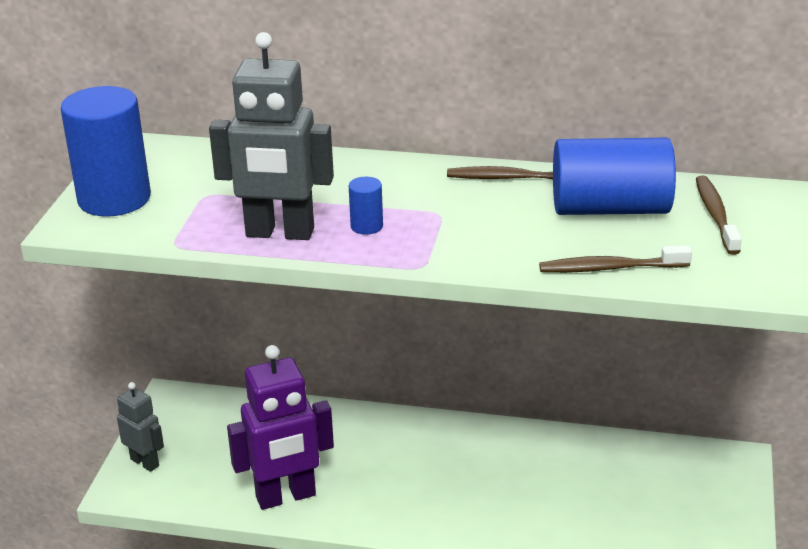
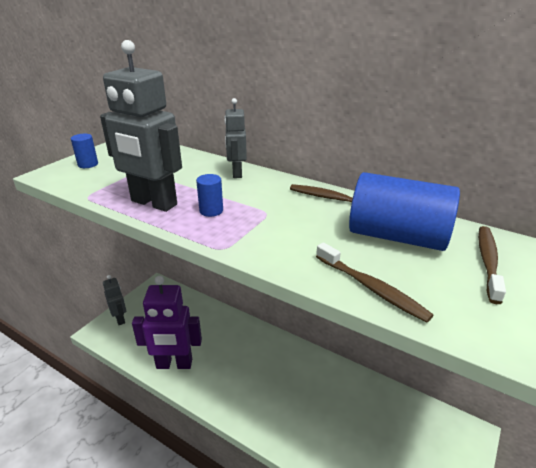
camera: 20 degrees right, 0 degrees up
(114, 199) = (88, 164): blue cylinder -> blue cylinder, size x0.43
(353, 167) = (236, 173): none -> grey robot
(610, 268) = (371, 288): brown toothbrush -> brown toothbrush turned 150 degrees counterclockwise

